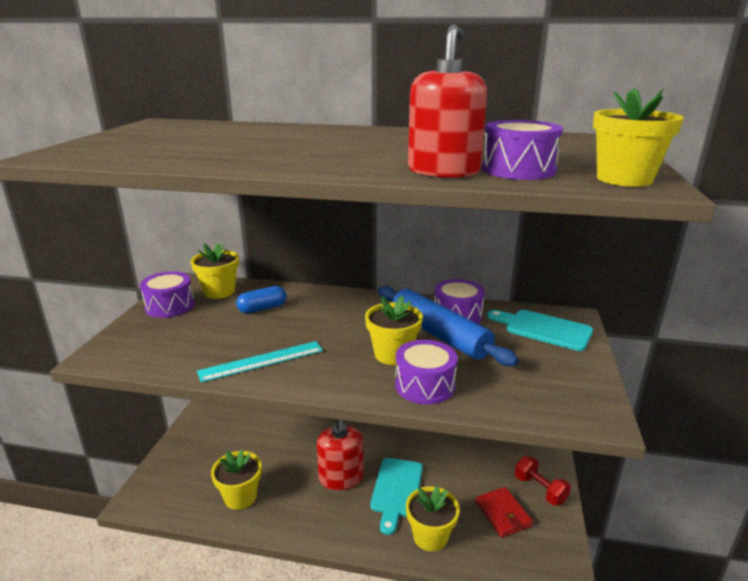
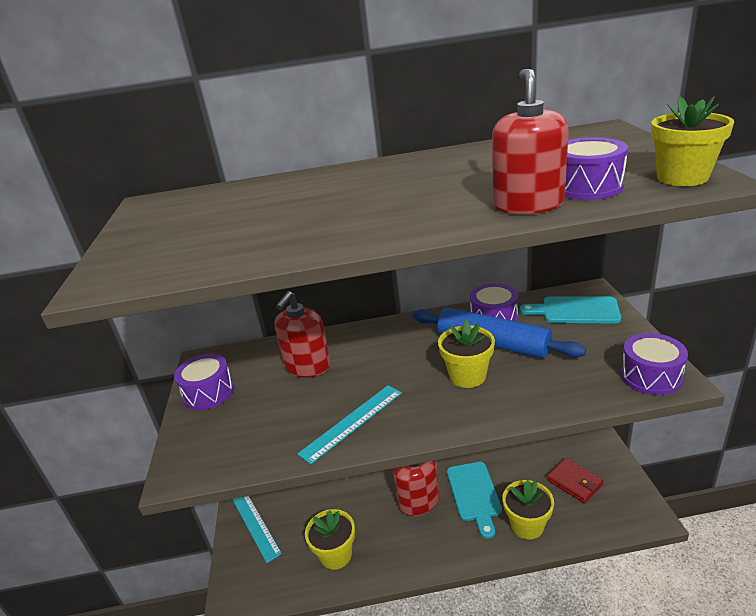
camera: 15 degrees left, 5 degrees up
(192, 447) = (255, 523): none -> turquoise ruler
(219, 291) = (248, 361): yellow flower pot -> none
(262, 308) = (308, 366): blue capsule -> red soap dispenser
(425, 385) = (517, 397): purple drum -> purple drum (650, 376)
(540, 490) = (591, 450): red dumbbell -> none

